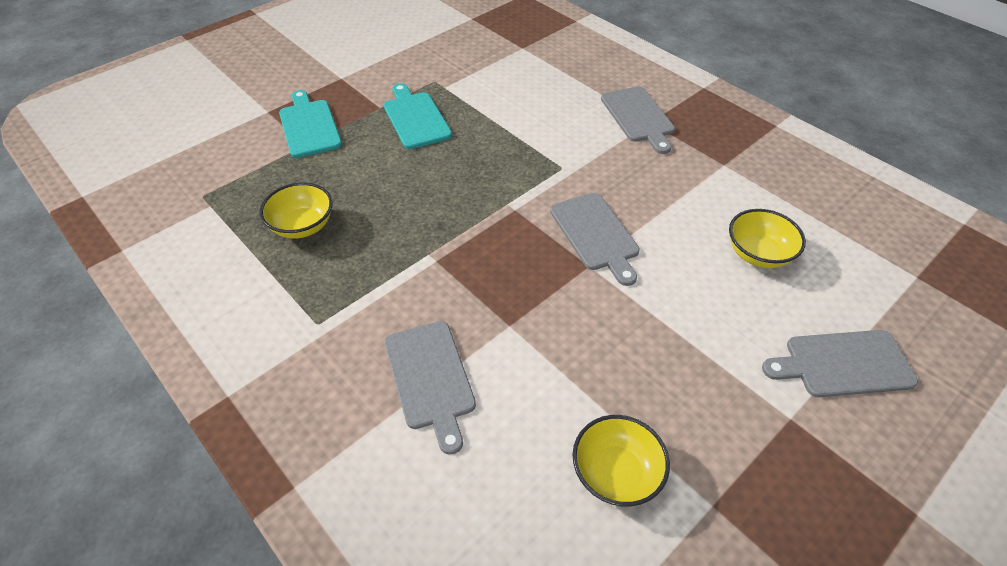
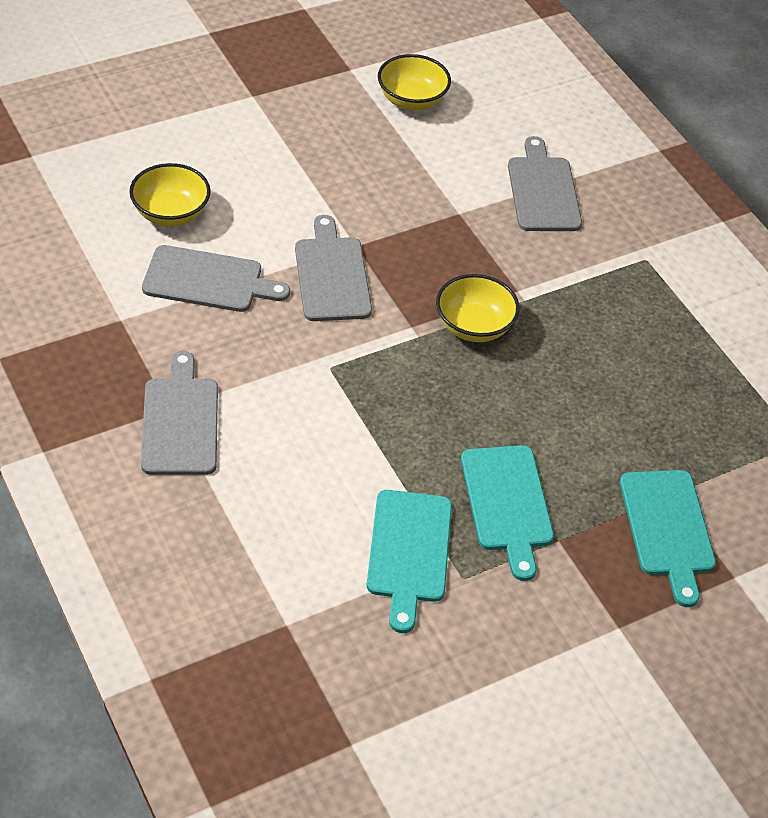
camera: 170 degrees left, 0 degrees up
(302, 226) = (667, 368): yellow bowl -> yellow bowl (474, 326)
(469, 86) = (409, 552): none -> turquoise cutting board
(843, 364) = (176, 115): grey cutting board -> grey cutting board (208, 280)

